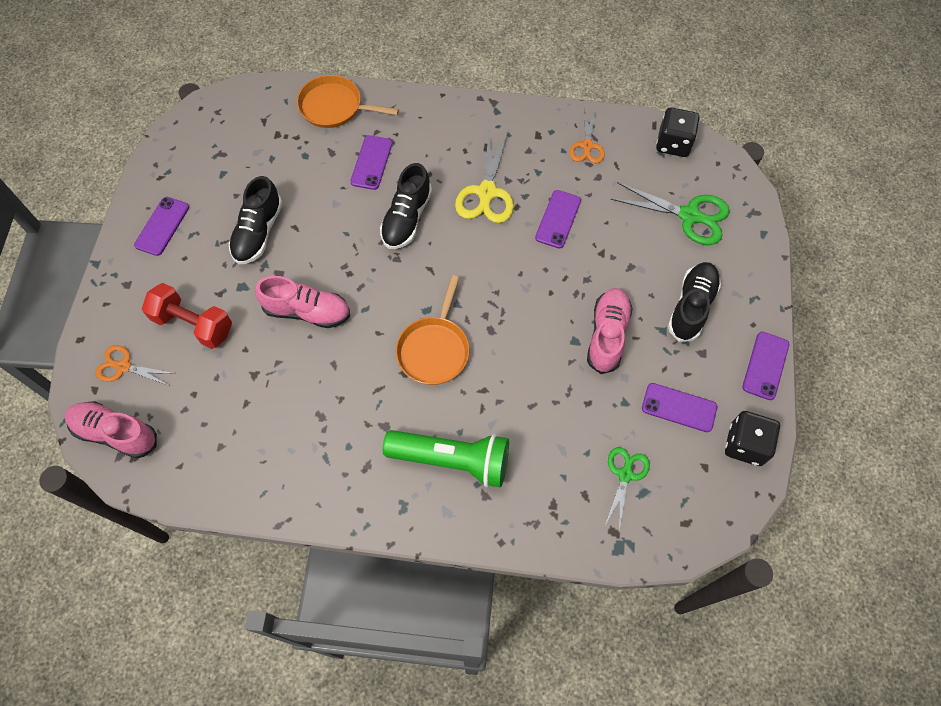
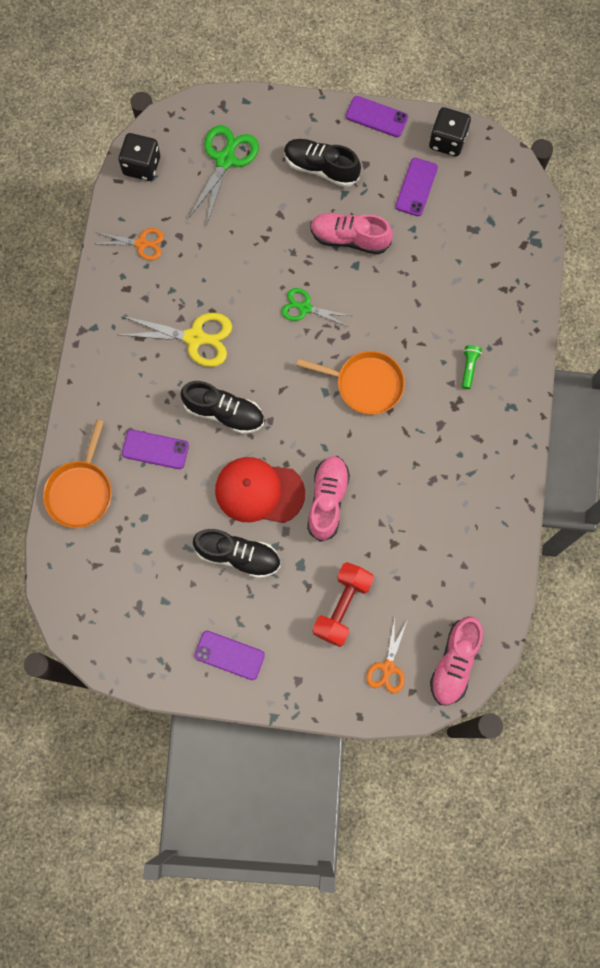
camera: 90 degrees left, 10 degrees up
(322, 250) = (259, 491): none -> red cap
(452, 460) = (469, 368): green flashlight -> green flashlight, size x0.41
(558, 219) = (227, 274): purple phone -> none
(625, 474) = (476, 233): green scissors -> green scissors (305, 308)

